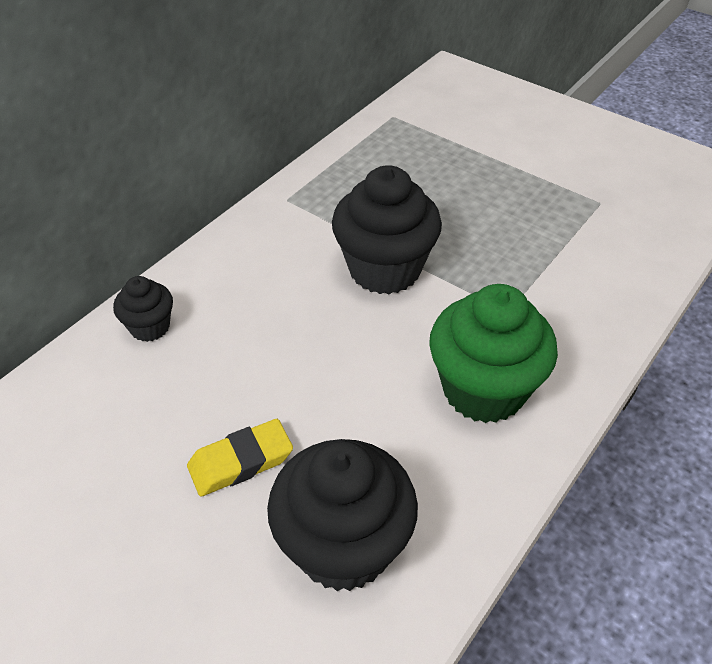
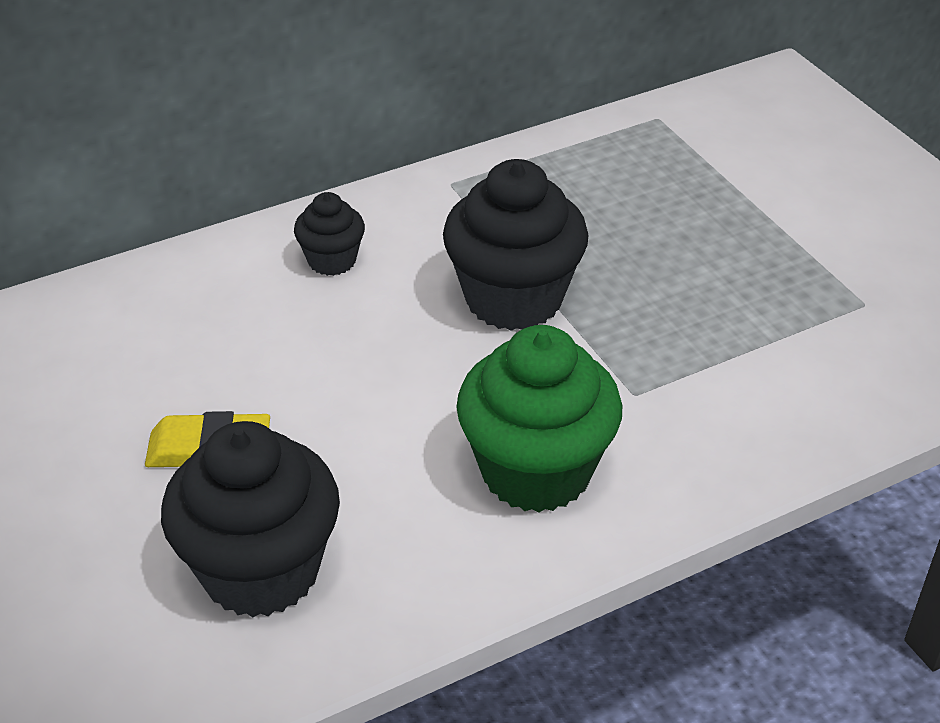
camera: 25 degrees right, 5 degrees down
(150, 327) = (203, 278): black cupcake -> black cupcake (332, 260)

